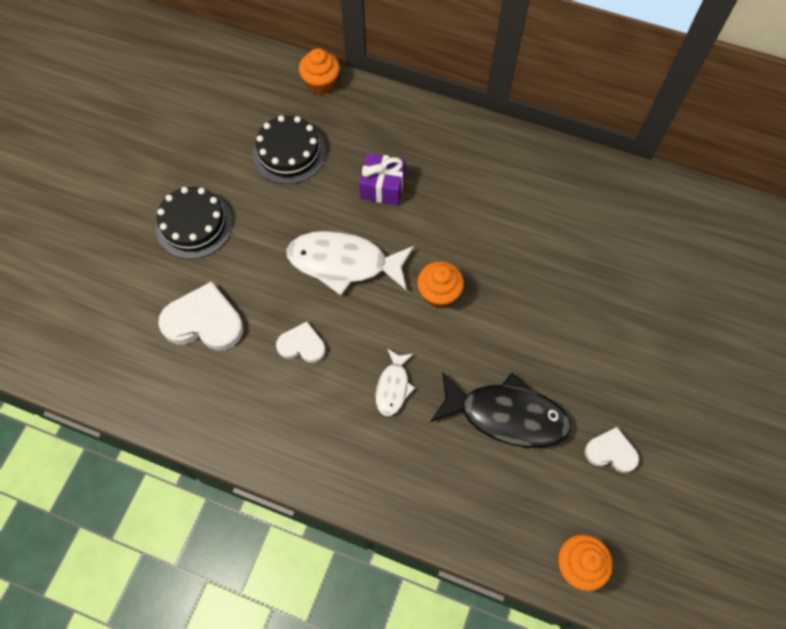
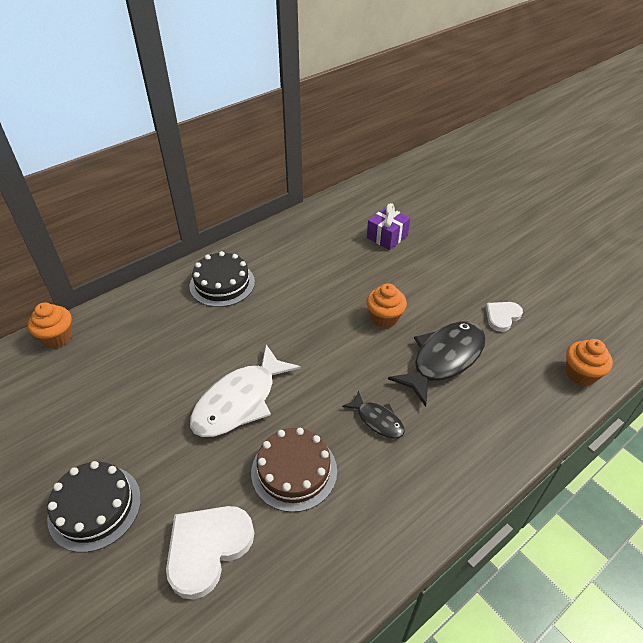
camera: 60 degrees left, 20 degrees down
(289, 153) = (98, 391): black cake -> black cake (222, 284)
(302, 345) = (294, 471): white heart -> brown cake
(382, 187) = (193, 342): purple gift -> purple gift (387, 236)
(393, 387) = (377, 420): white fish -> black fish
(439, 293) = (316, 352): orange cupcake -> orange cupcake (384, 318)

